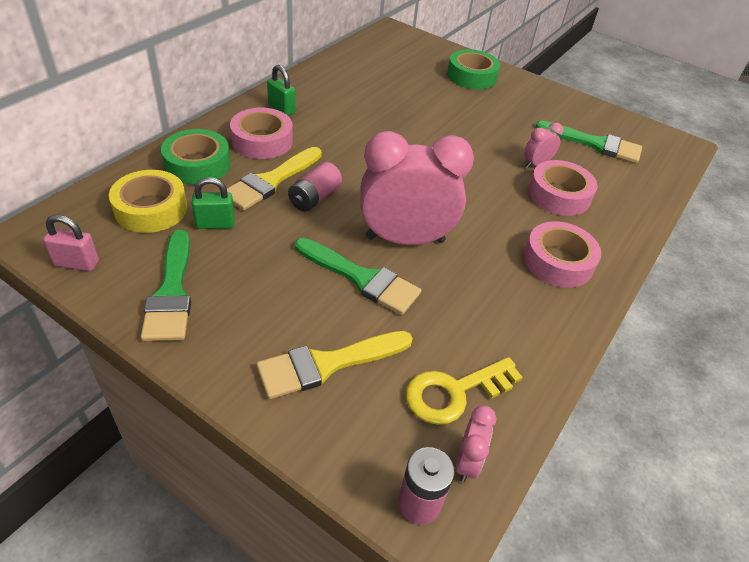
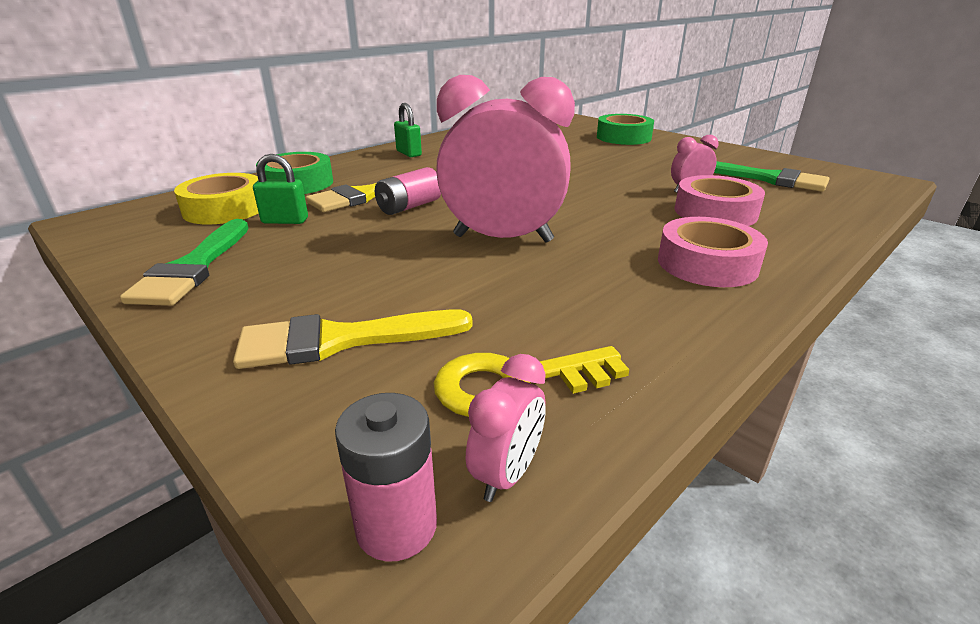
camera: 15 degrees right, 15 degrees down
(77, 263) = (112, 242): pink padlock -> none
(262, 141) = (376, 171): pink tape -> none
(362, 278) = (432, 267): green brush -> none

